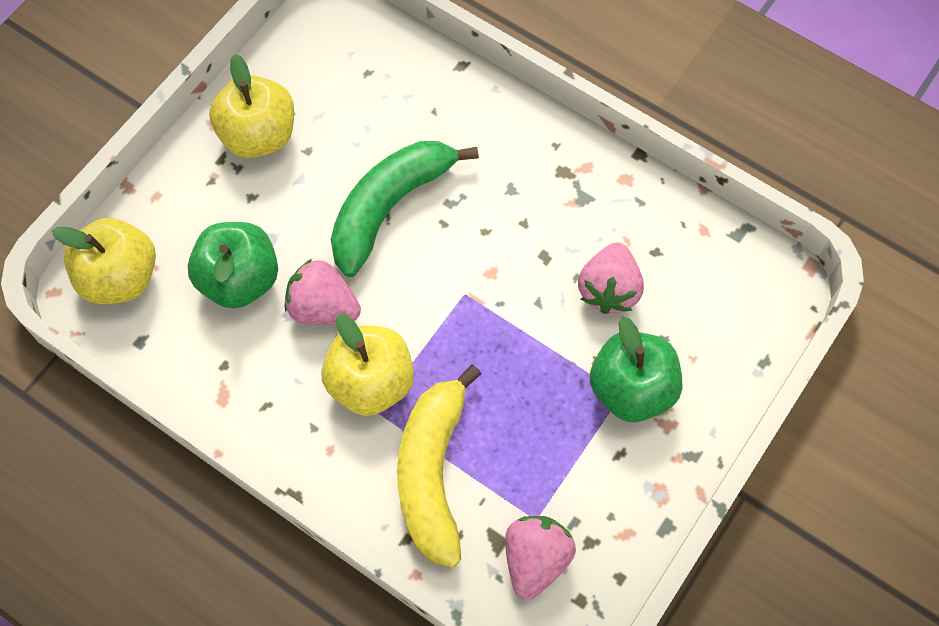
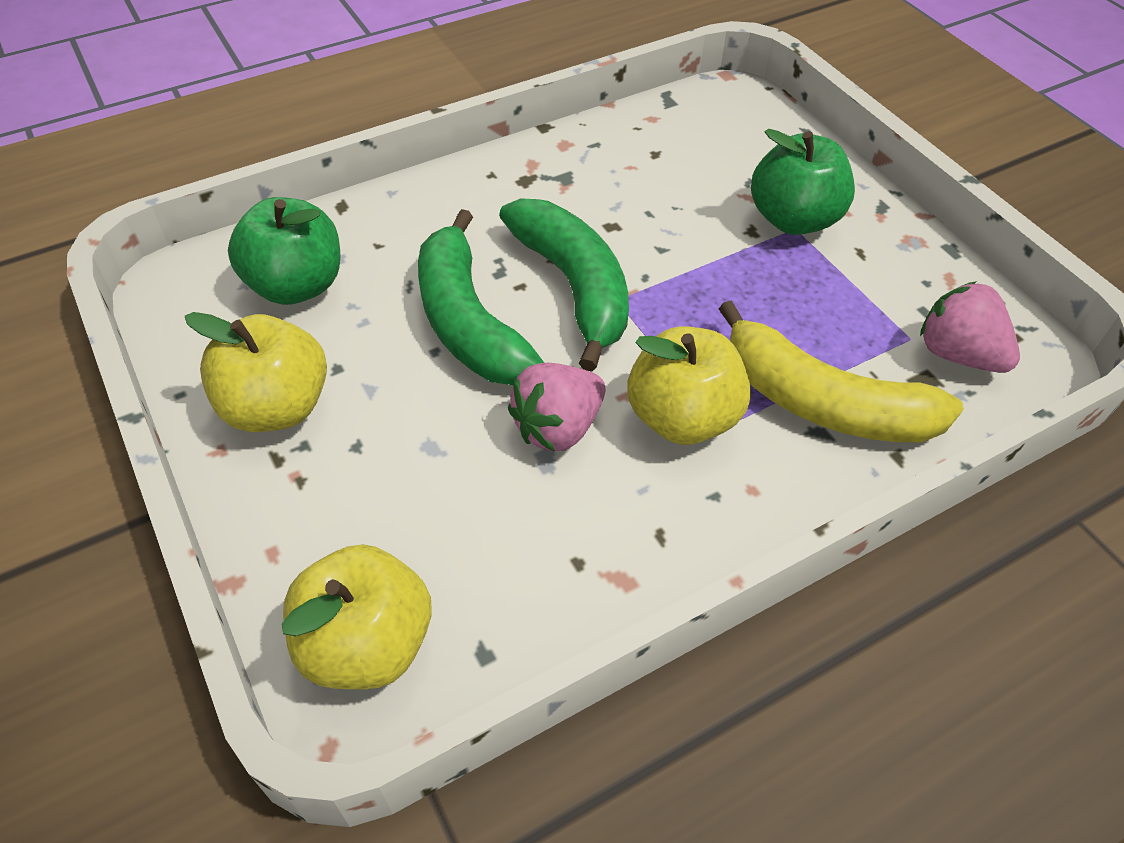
camera: 65 degrees left, 15 degrees down
(240, 279) = (465, 499): green apple -> green apple (296, 285)
(461, 259) = (574, 287): none -> green banana
(609, 289) = (677, 196): pink strawberry -> none

